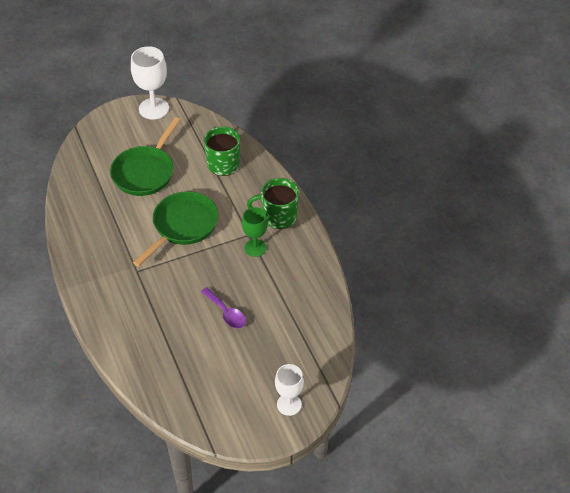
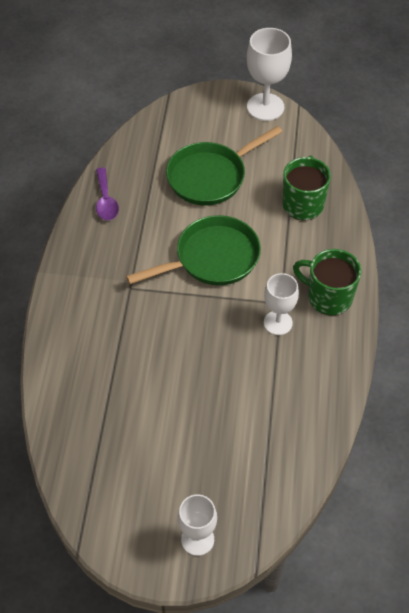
camera: 30 degrees right, 5 degrees up
(226, 313) = (196, 386): purple spoon -> purple spoon (106, 201)
(255, 248) = (278, 323): green goblet -> white goblet

